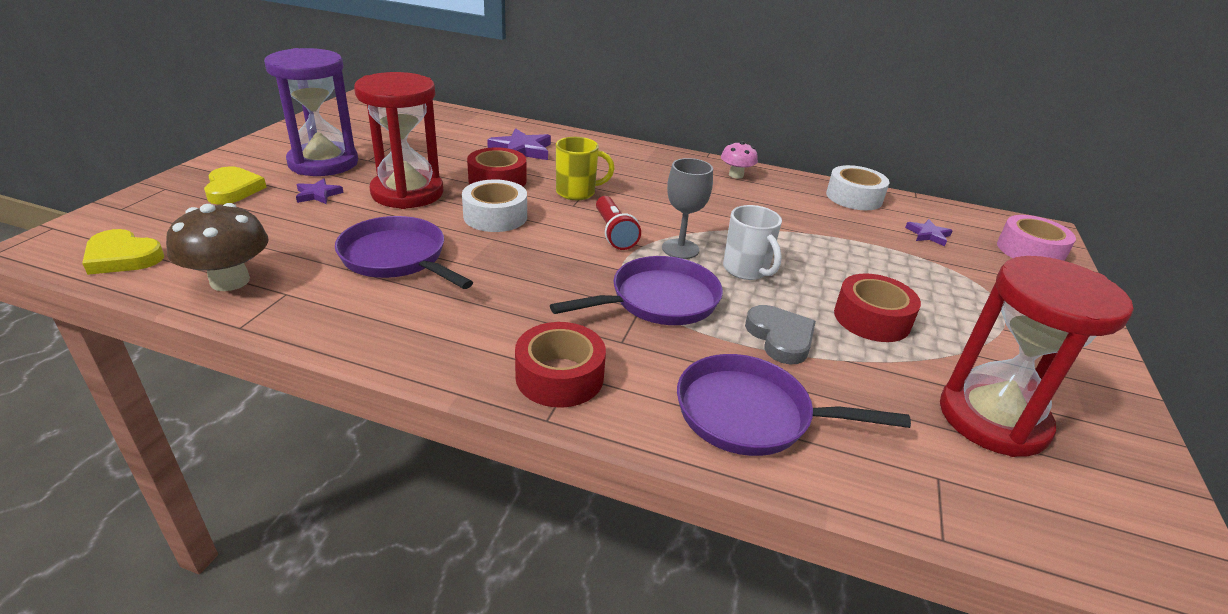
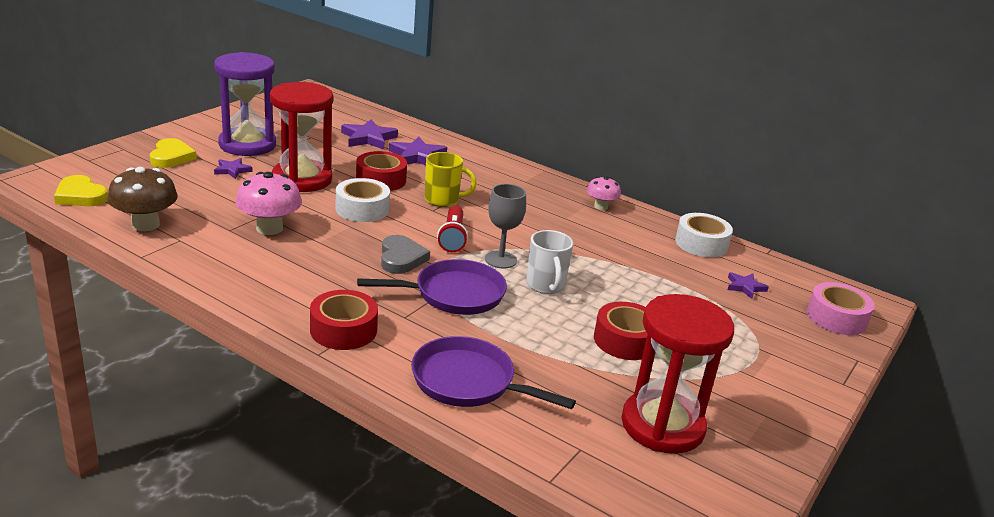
camera: 15 degrees right, 5 degrees down
(397, 258) = (269, 228): purple pan -> pink mushroom
(458, 138) = (368, 138): none -> purple star
(780, 338) = (533, 338): grey heart -> grey heart (401, 258)

